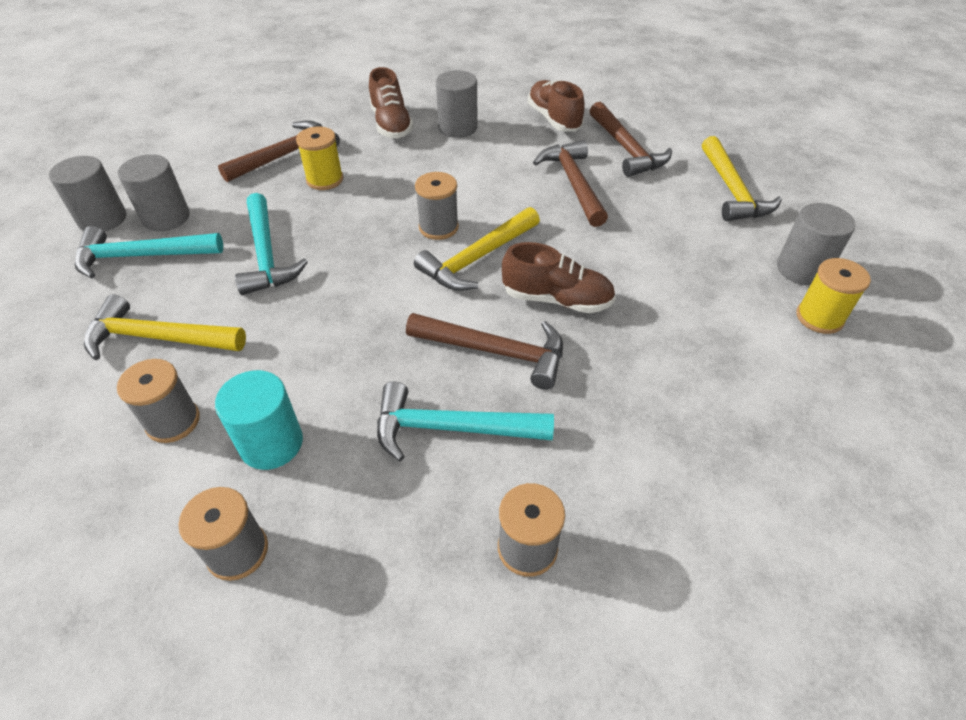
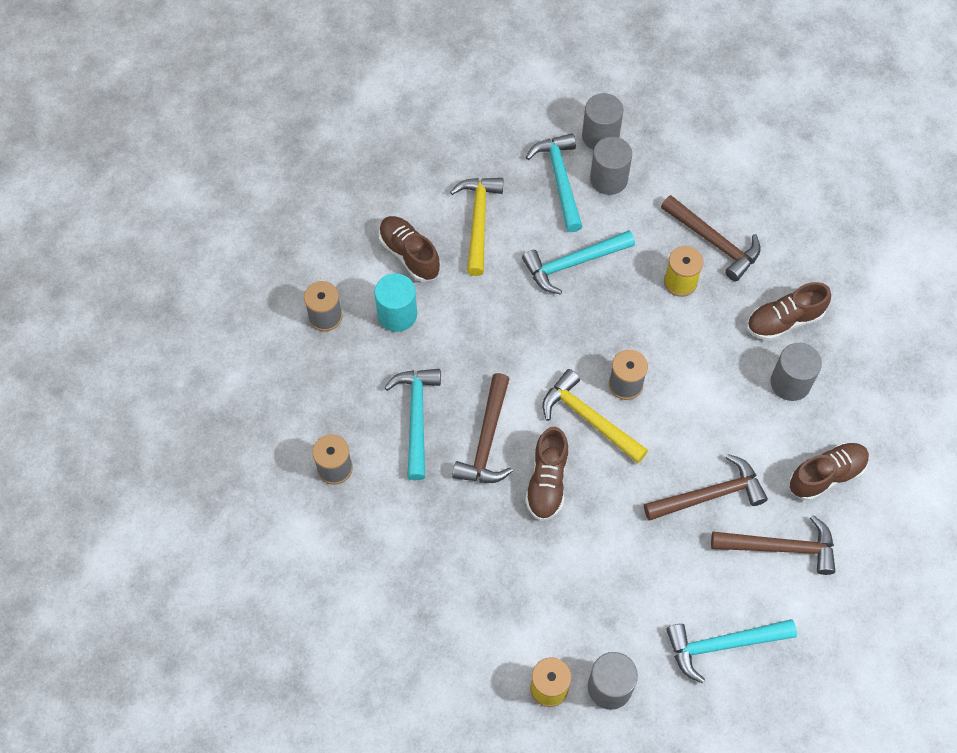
camera: 85 degrees right, 15 degrees up
(173, 421) = (409, 254): grey spool -> brown shoe
(626, 149) = (781, 547): brown hammer -> brown hammer turned 150 degrees counterclockwise
(732, 190) = (722, 645): yellow hammer -> turquoise hammer

